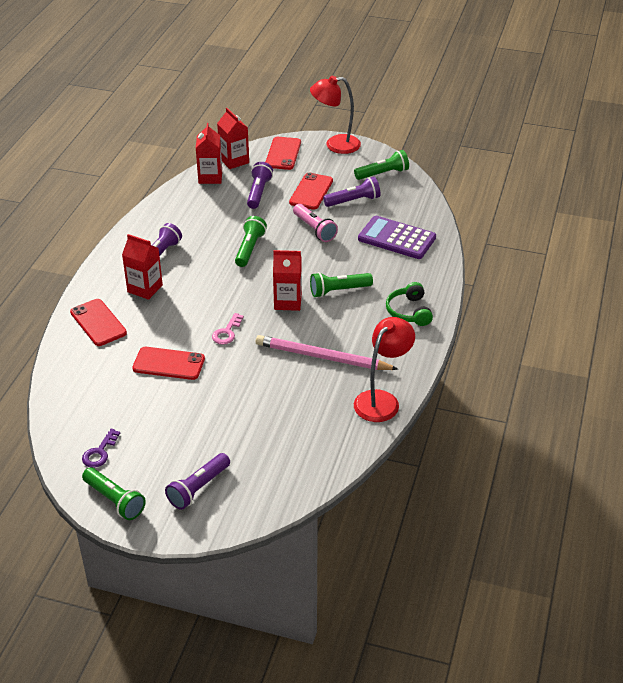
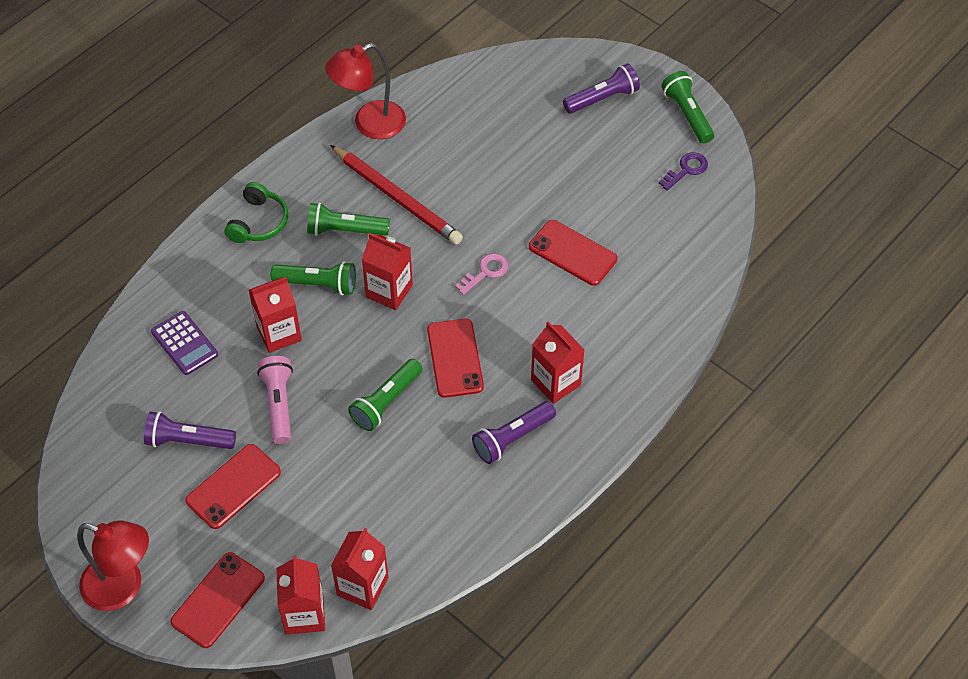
camera: 155 degrees left, 15 degrees up
(98, 323) = (634, 346): red phone -> red phone (455, 358)
(258, 193) = (310, 516): purple flashlight -> none
(323, 357) = (396, 198): pink pencil -> red pencil
(342, 260) = (279, 333): none -> red carton
(383, 174) = (104, 483): green flashlight -> green flashlight (345, 230)
(396, 238) = (184, 343): purple calculator -> purple calculator, size x0.66

